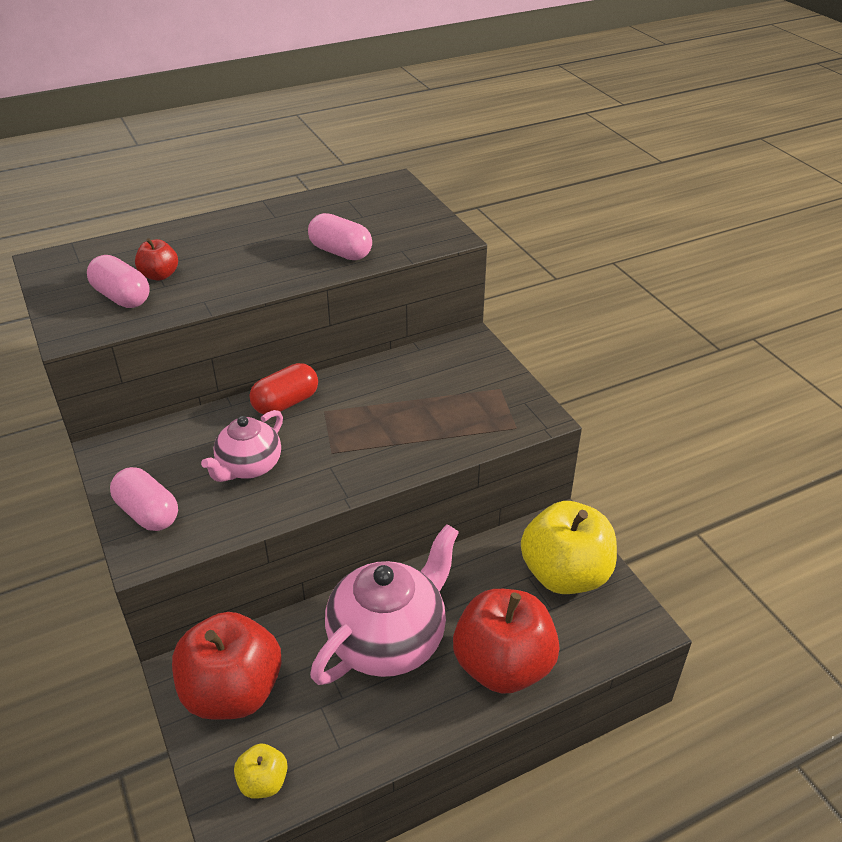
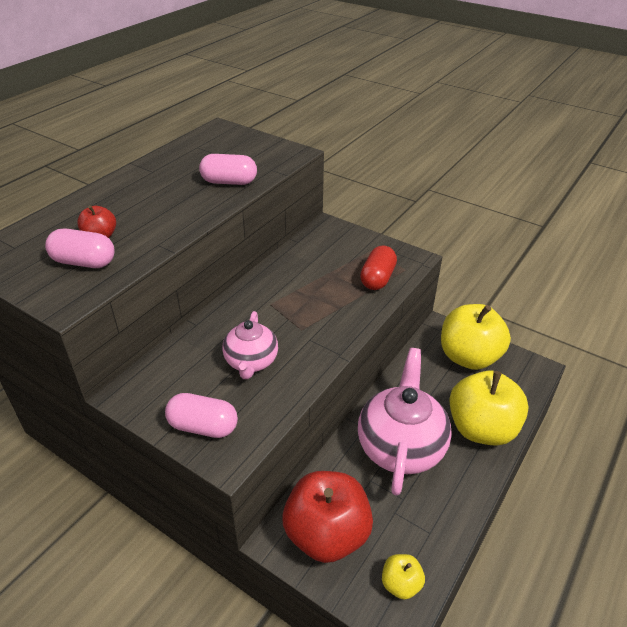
camera: 30 degrees left, 0 degrees up
(286, 403) = (237, 308): red capsule -> red capsule (377, 278)
(503, 665) = (481, 428): red apple -> yellow apple

